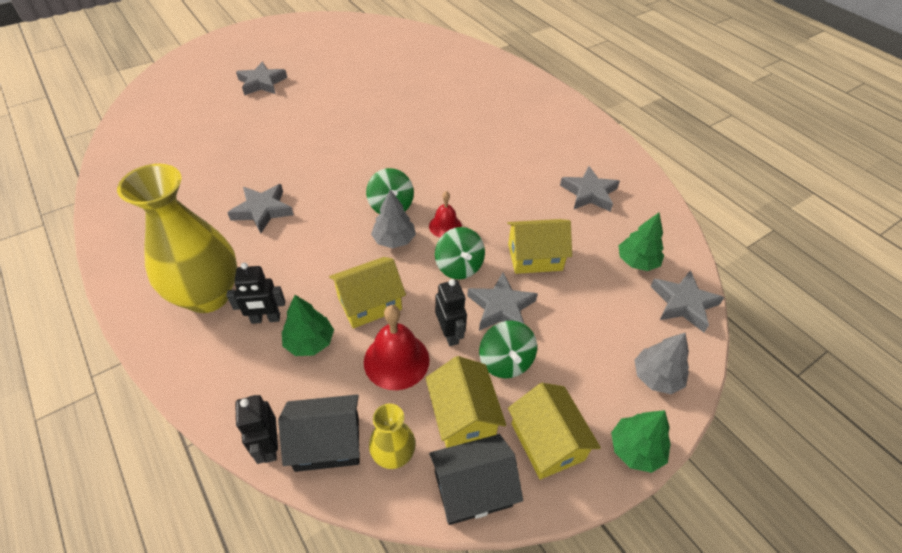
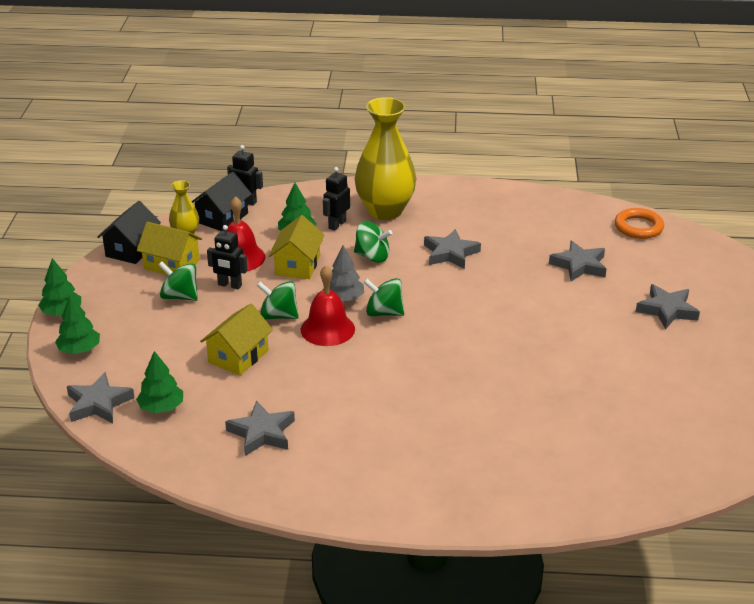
camera: 130 degrees right, 15 degrees down
(138, 127) = (638, 227): none -> orange ring
(309, 258) = (372, 256): none -> green spinning top
(445, 226) = (327, 329): red bell -> red bell, size x1.64
(501, 307) = (219, 316): grey star -> grey star (579, 265)
(547, 441) = (114, 285): yellow house -> none
(656, 377) = (79, 350): grey tree -> green tree

